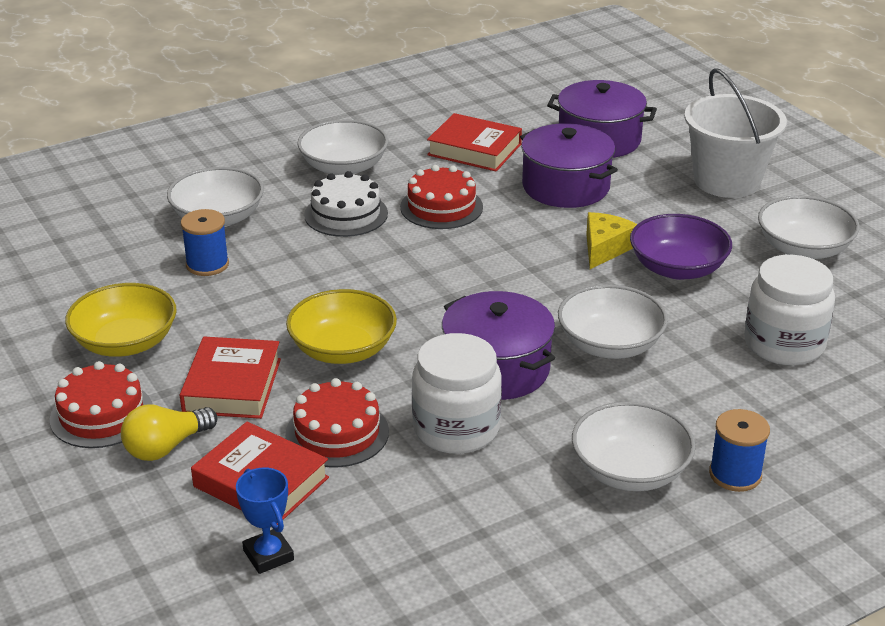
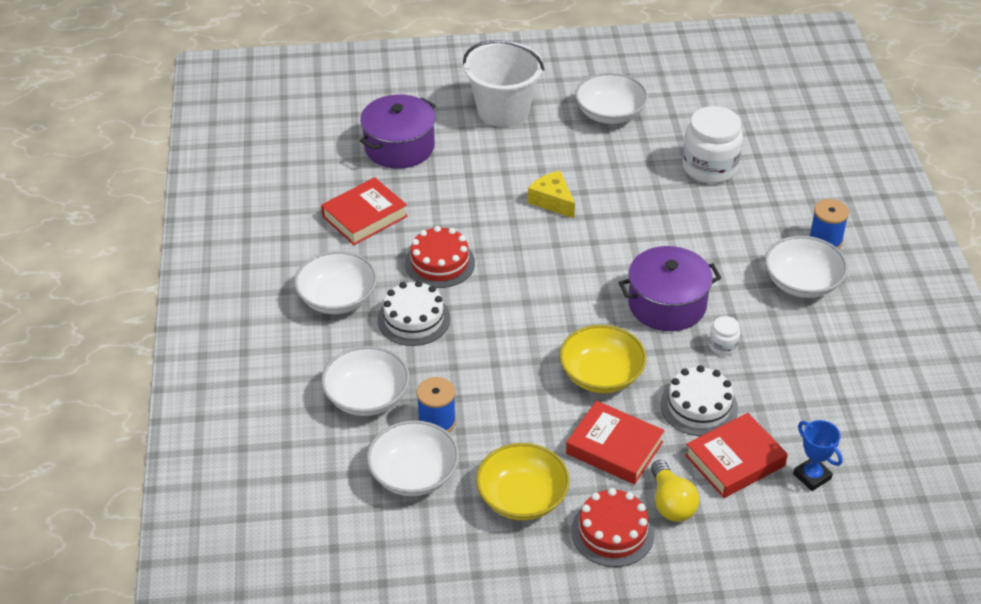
camera: 65 degrees left, 10 degrees up
(268, 555) = (812, 476): blue trophy -> blue trophy turned 60 degrees clockwise
(337, 433) = (699, 406): red cake -> white cake
(456, 429) = (723, 346): white jar -> white jar, size x0.46
(565, 187) = (456, 189): purple pot -> none
(610, 344) = (668, 242): white bowl -> white bowl (414, 474)
(677, 268) = (598, 177): purple bowl -> none

